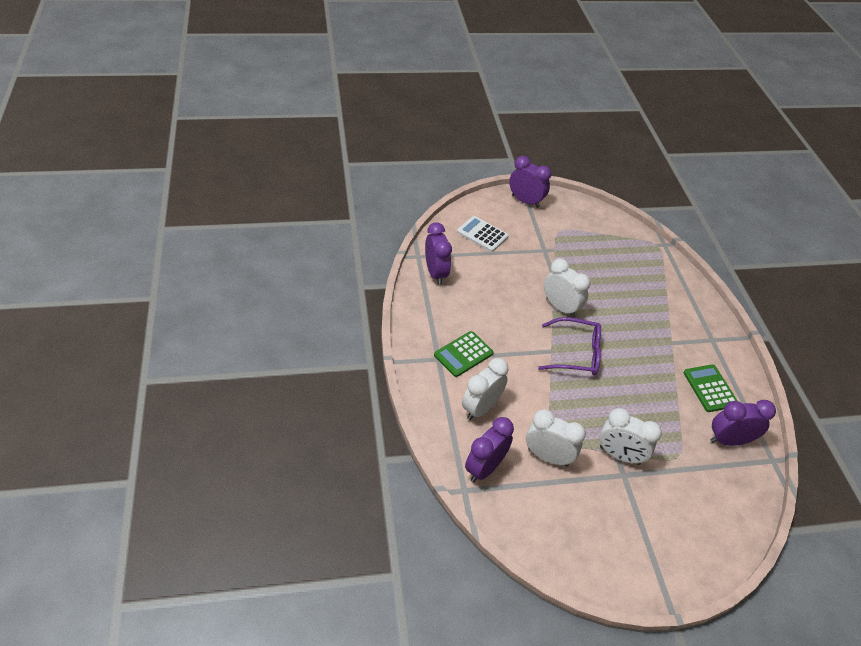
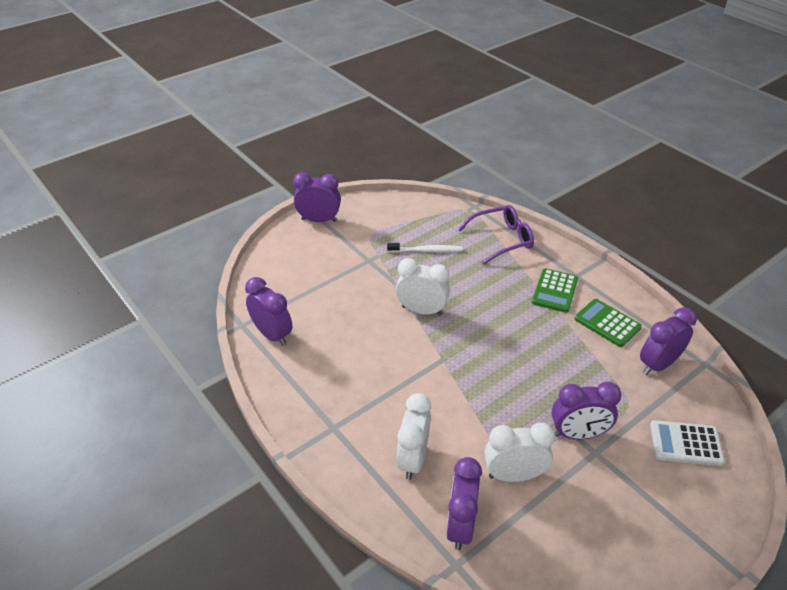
camera: 25 degrees left, 5 degrees down
(463, 354) = (357, 409): green calculator -> green calculator (555, 291)
(482, 234) = (296, 272): white calculator -> white calculator (685, 443)
(576, 353) = (468, 350): purple glasses -> purple glasses (502, 239)
(597, 263) = (427, 250): none -> white toothbrush
(619, 455) = (578, 434): white clock -> purple clock

